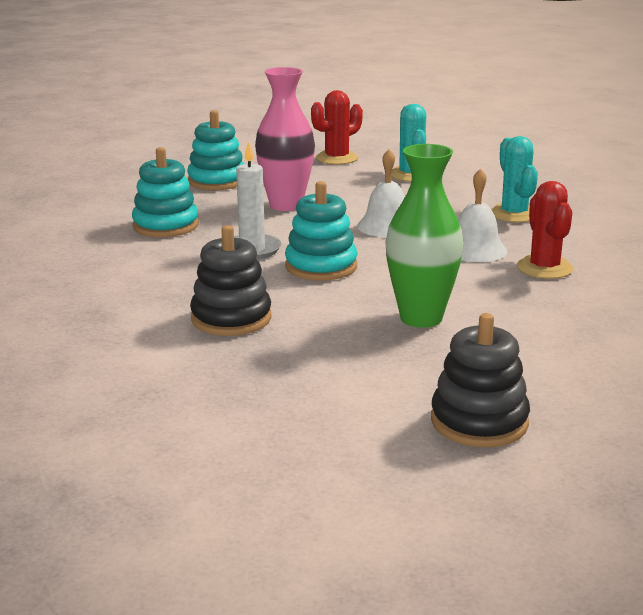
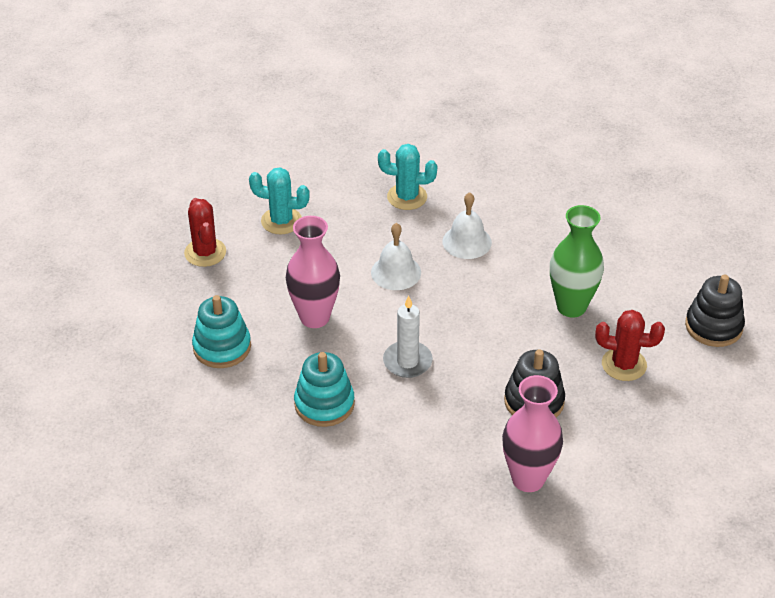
camera: 70 degrees left, 20 degrees up
(97, 332) = (528, 479): none -> pink vase
(321, 266) = (461, 331): turquoise stacking toy -> none
(544, 268) = (516, 221): red cactus -> red cactus (624, 364)

